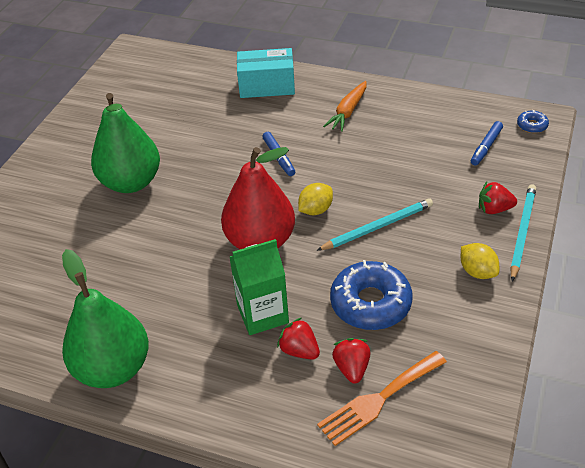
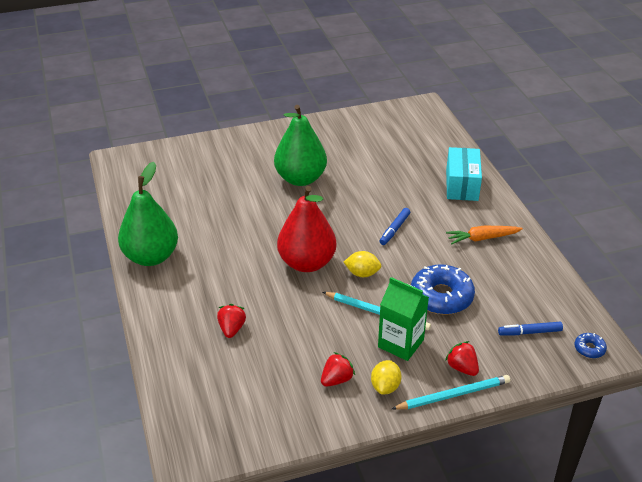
camera: 50 degrees right, 5 degrees down
(262, 314) = (246, 296): green carton -> green carton (400, 343)
(267, 86) = (462, 185): turquoise box -> turquoise box turned 45 degrees clockwise
(352, 368) = (238, 361): red strawberry -> red strawberry (336, 379)
(370, 303) = (302, 343): blue donut -> blue donut (441, 296)
(378, 399) = (224, 386): orange fork -> none

